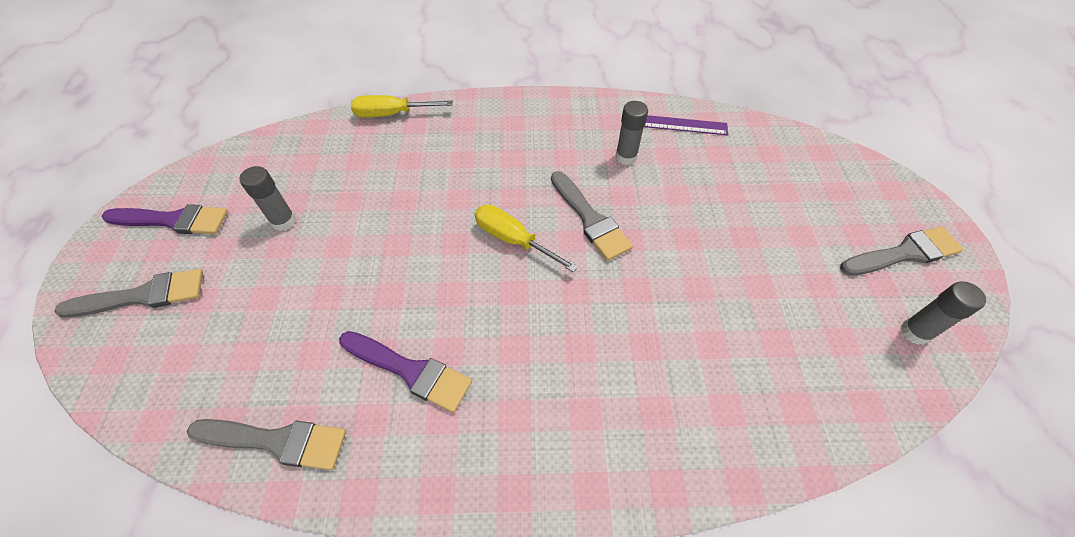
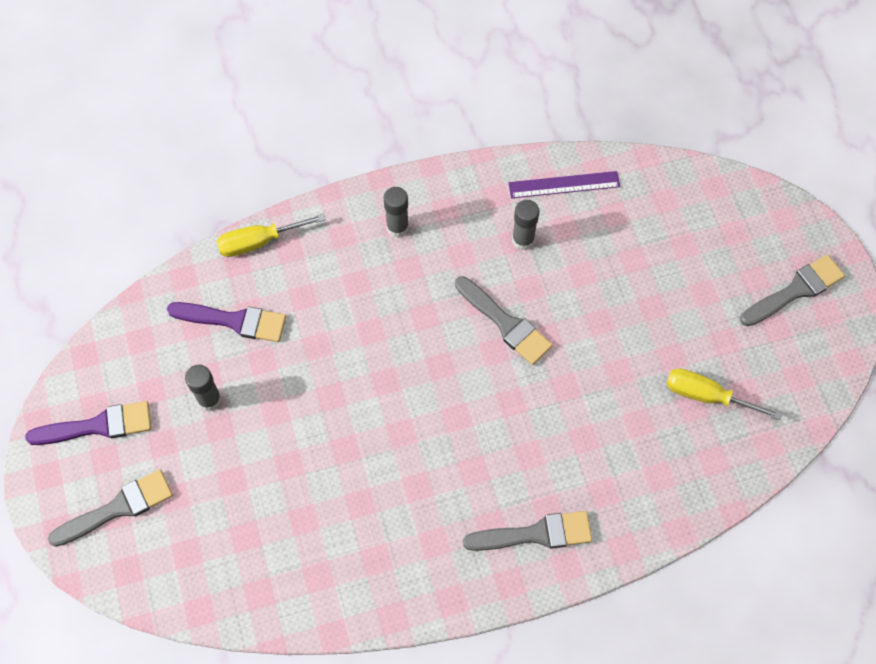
camera: 15 degrees left, 10 degrees up
(276, 441) = (308, 596): grey brush -> grey brush (535, 534)
(410, 371) = (393, 512): purple brush -> purple brush (234, 321)
(513, 240) = (439, 364): yellow screwdriver -> yellow screwdriver (707, 396)
(915, 332) = (804, 369): grey glue stick -> grey glue stick (397, 227)

